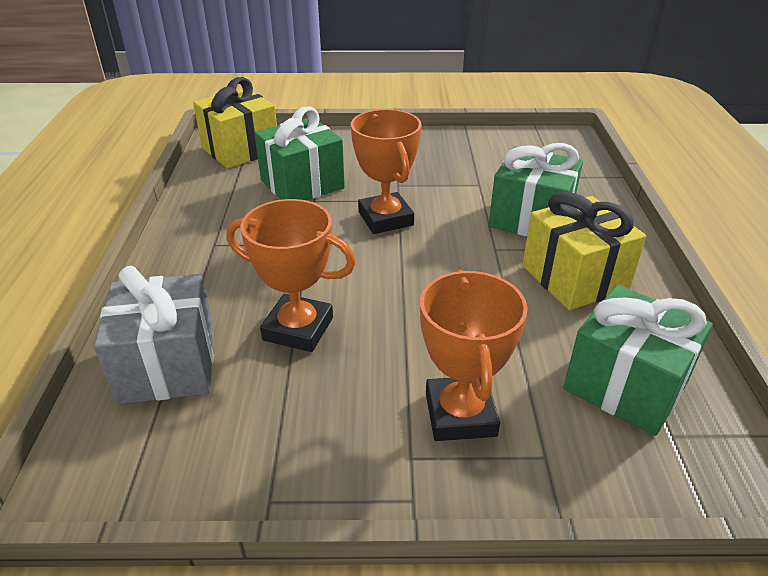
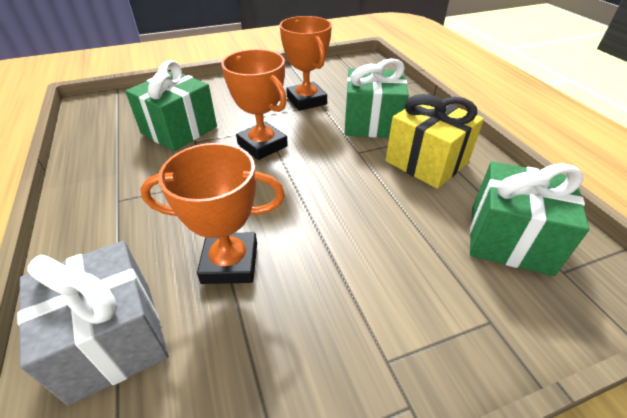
camera: 20 degrees left, 5 degrees up
(240, 150) = (112, 110): yellow gift -> none
(460, 414) = (406, 304): orange trophy -> orange trophy (306, 100)

